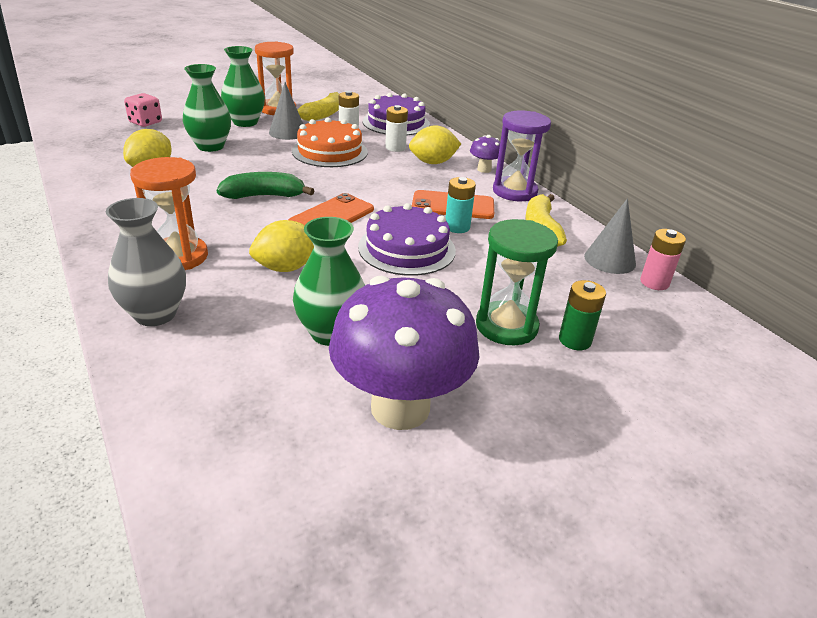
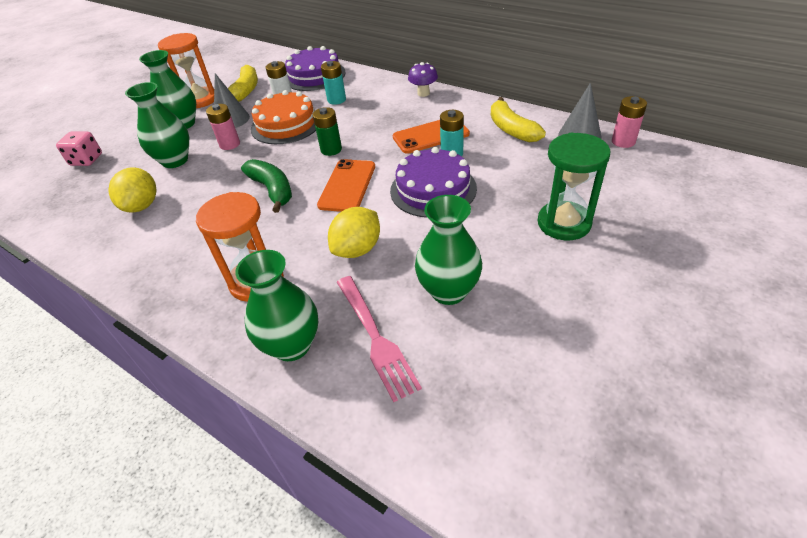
camera: 20 degrees left, 10 degrees up
(155, 314) = (292, 345): grey vase -> green vase
(228, 340) = (375, 338): none -> pink fork
(264, 196) = (272, 190): green banana -> green banana turned 90 degrees clockwise
(266, 150) = (230, 144): none -> pink battery
(395, 148) = (336, 100): white battery -> turquoise battery
(400, 408) = (557, 328): purple mushroom -> none
(433, 162) = (379, 102): yellow lemon -> none
(514, 191) = (463, 104): purple hourglass -> none
(575, 340) = (617, 213): green battery -> green battery (331, 149)

